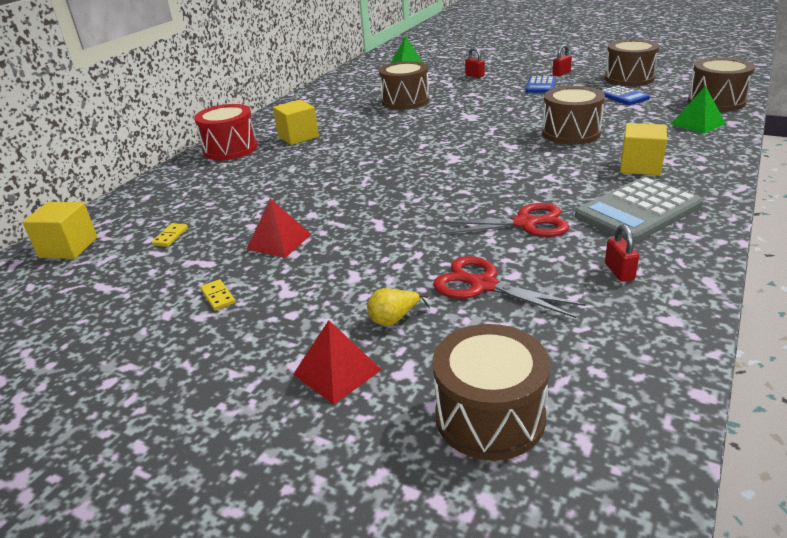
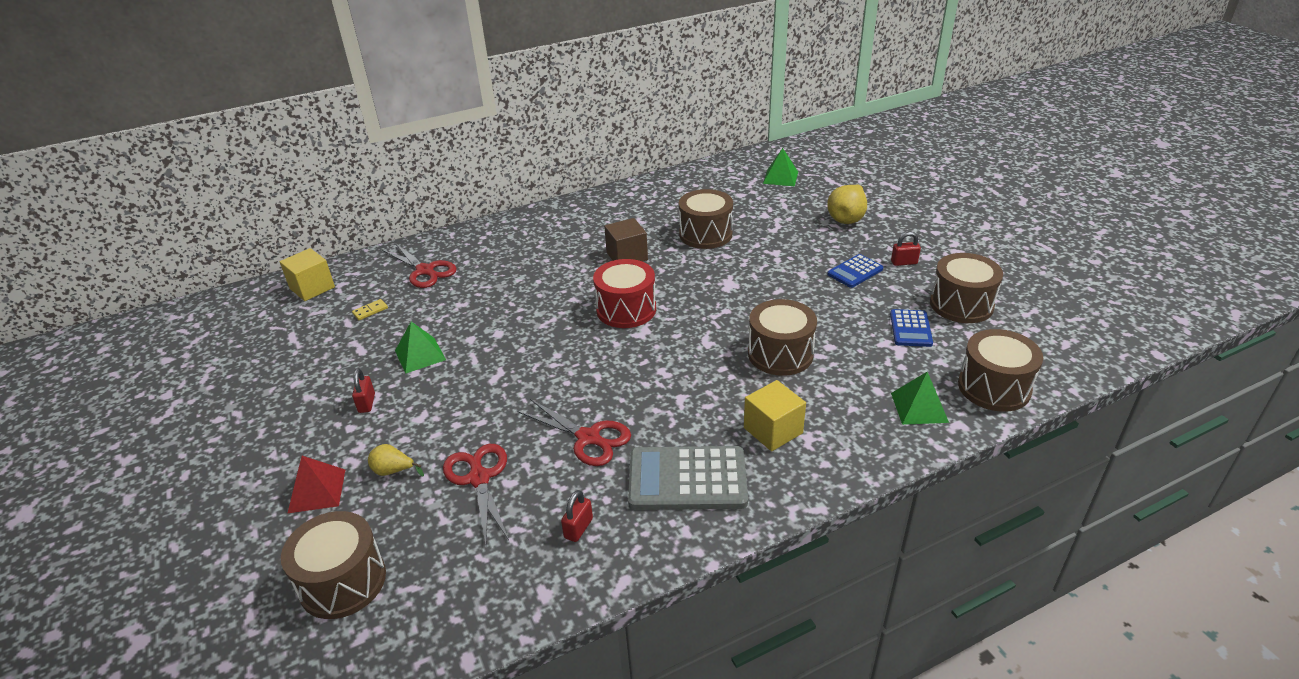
camera: 35 degrees right, 5 degrees up
(187, 194) = (425, 271): none -> red scissors
(218, 296) = (333, 385): yellow domino -> none
(230, 149) = (507, 232): red drum -> red drum (626, 309)
(279, 241) = (420, 355): red pyramid -> green pyramid
(298, 136) = (568, 241): yellow cube -> none
(365, 128) = (627, 256): none -> brown cube
(474, 76) = (816, 225): red padlock -> red padlock (366, 403)
(488, 67) = (847, 218): none -> yellow pear

